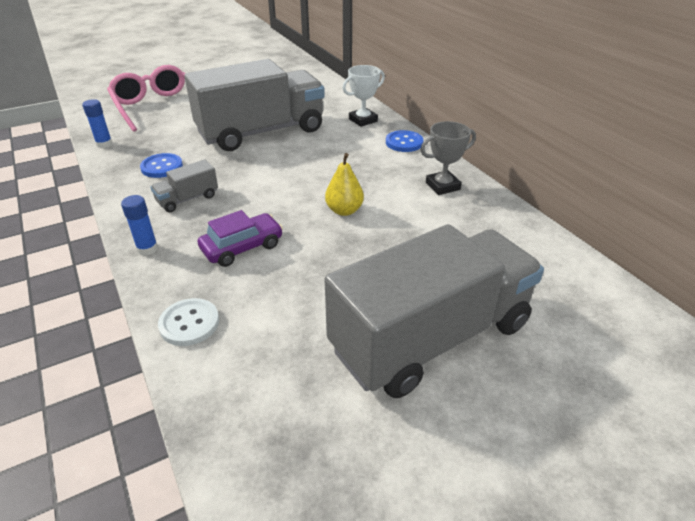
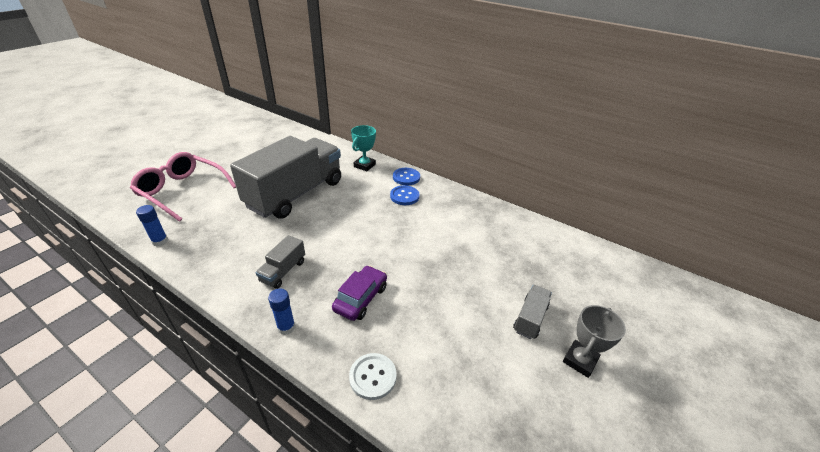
camera: 30 degrees left, 0 degrees up
(162, 167) = (236, 248): blue button -> blue button (404, 196)
(344, 210) = (408, 243): yellow pear -> none
(363, 120) = (364, 165): white trophy -> turquoise trophy
(431, 337) = (530, 318): grey truck -> grey truck, size x0.40
(442, 186) = (455, 205): grey trophy -> grey trophy (580, 360)

